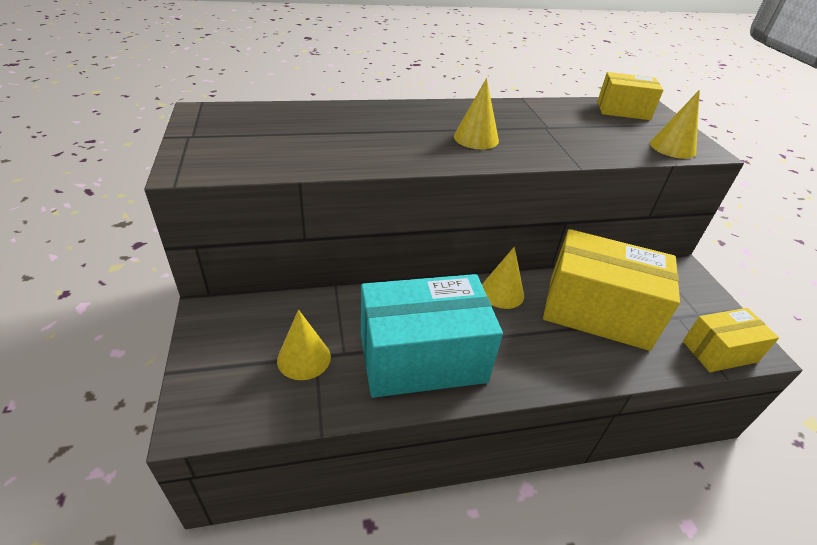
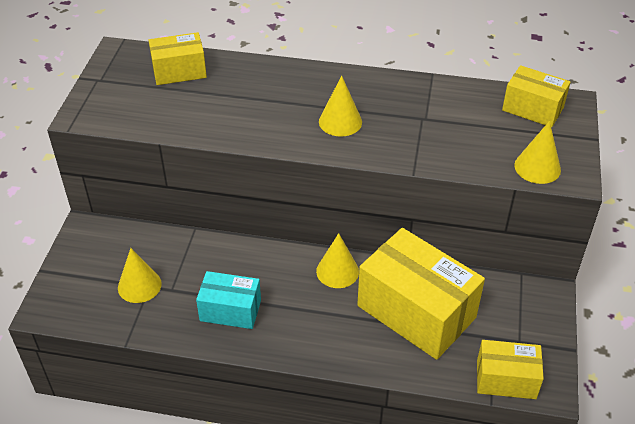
camera: 25 degrees right, 5 degrees up
(281, 119) = (179, 71): none -> yellow box
(422, 358) = (230, 310): turquoise box -> turquoise box, size x0.55

